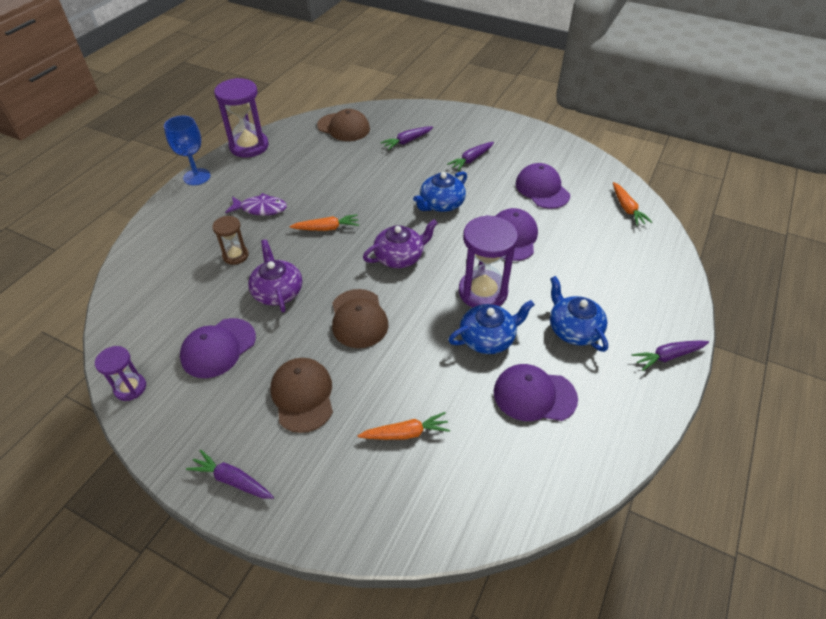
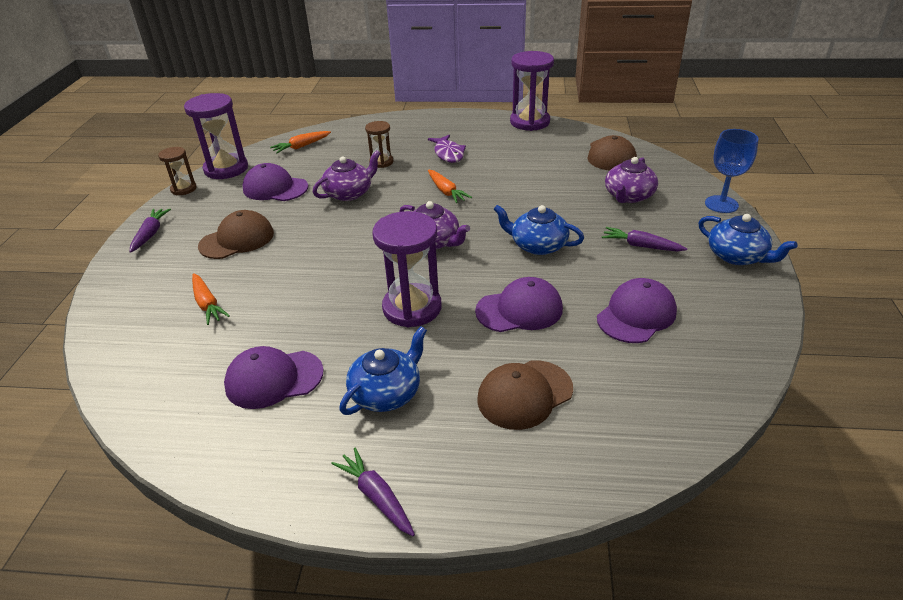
camera: 70 degrees right, 10 degrees down
(130, 388) = (226, 169): purple hourglass -> purple hourglass, size x1.81
(145, 437) = (183, 189): none -> brown hourglass
(197, 177) = (466, 116): blue goblet -> blue goblet (721, 204)
(358, 318) = (336, 242): brown cap -> brown cap (524, 394)
(407, 141) = (628, 196): purple carrot -> purple teapot
(488, 338) = (344, 327): blue teapot -> blue teapot (737, 256)
(534, 395) = (274, 379): purple cap -> purple cap turned 90 degrees counterclockwise
(627, 208) = (669, 407): orange carrot -> orange carrot (301, 146)

